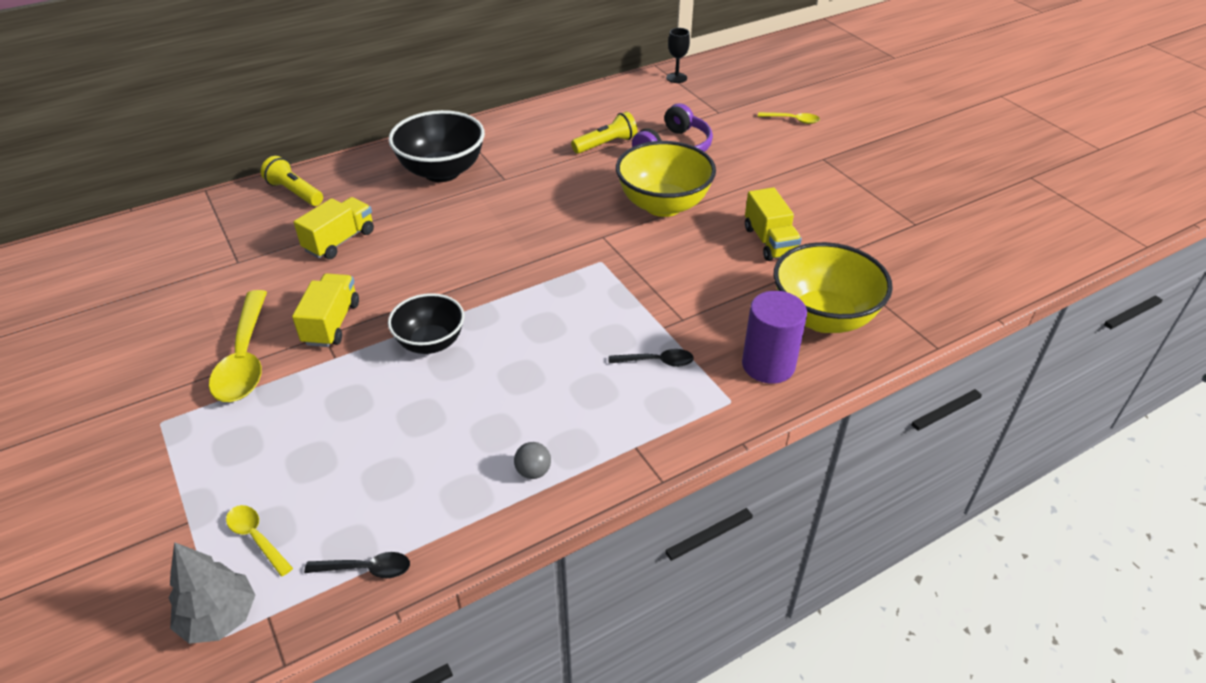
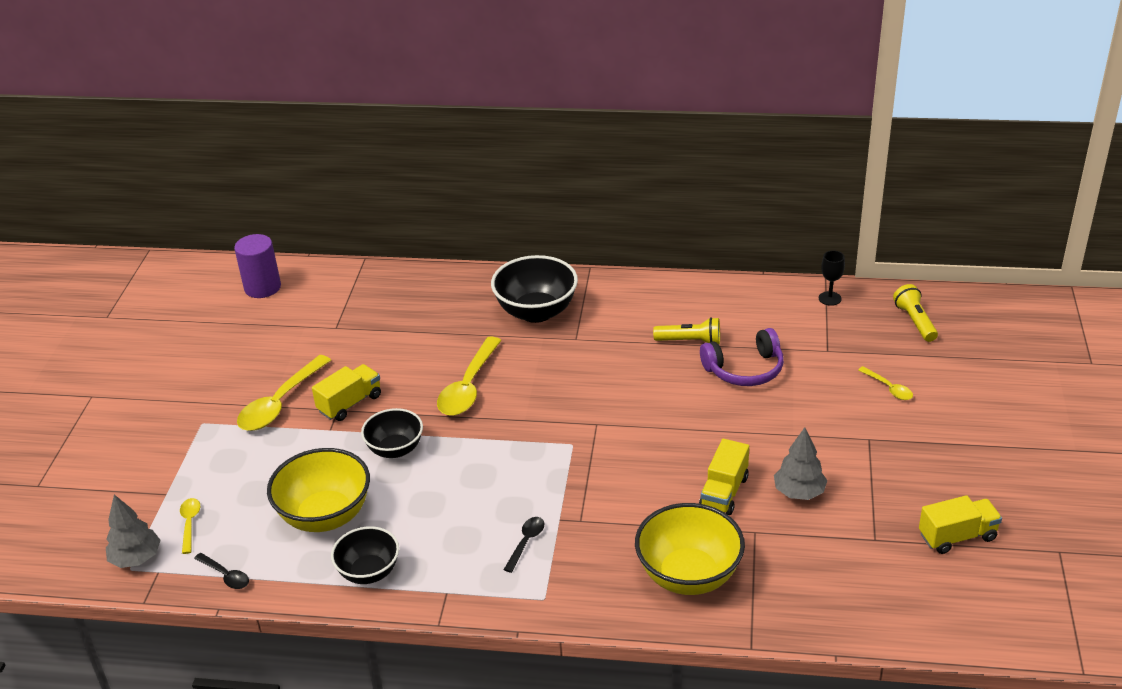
camera: 40 degrees right, 5 degrees down
(294, 192) = (419, 286): yellow flashlight -> yellow flashlight (915, 321)
(340, 241) = (412, 341): yellow truck -> yellow truck (957, 536)
(445, 256) = (468, 387): none -> yellow spoon
(533, 471) = (369, 572): grey ball -> black bowl
(657, 362) = (526, 542): black spoon -> black spoon turned 105 degrees counterclockwise
(663, 205) = (674, 419): yellow bowl -> yellow bowl (325, 516)
(768, 365) = (601, 588): purple cylinder -> purple cylinder (262, 287)
(823, 216) = (799, 492): none -> grey tree

